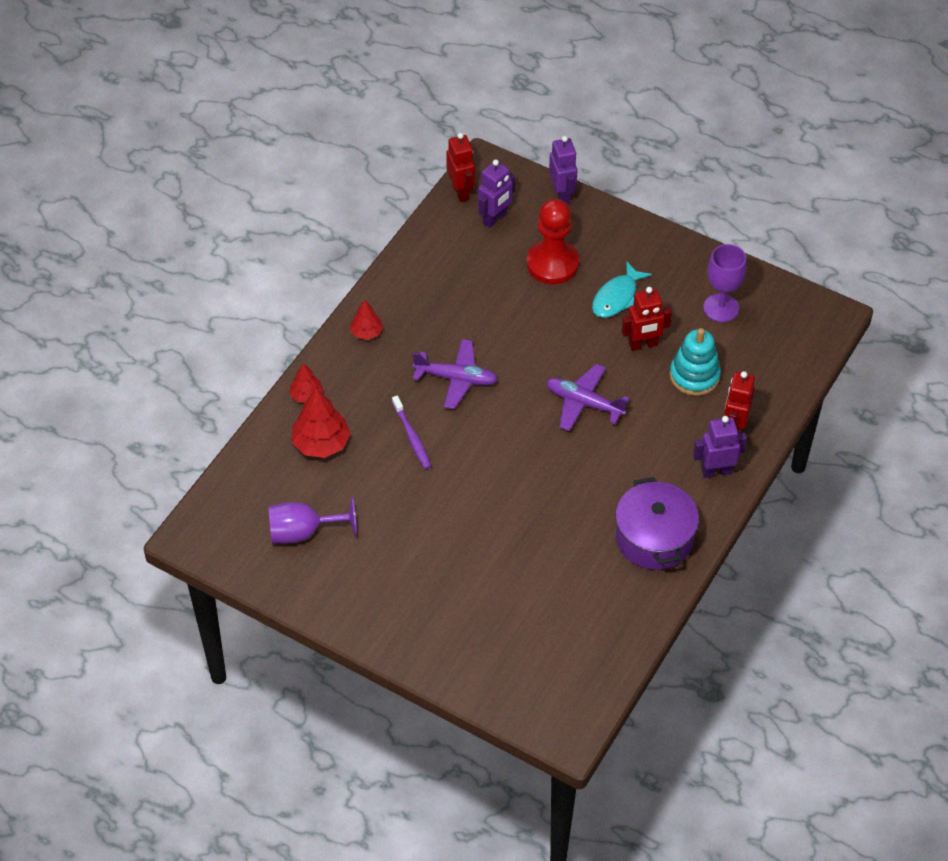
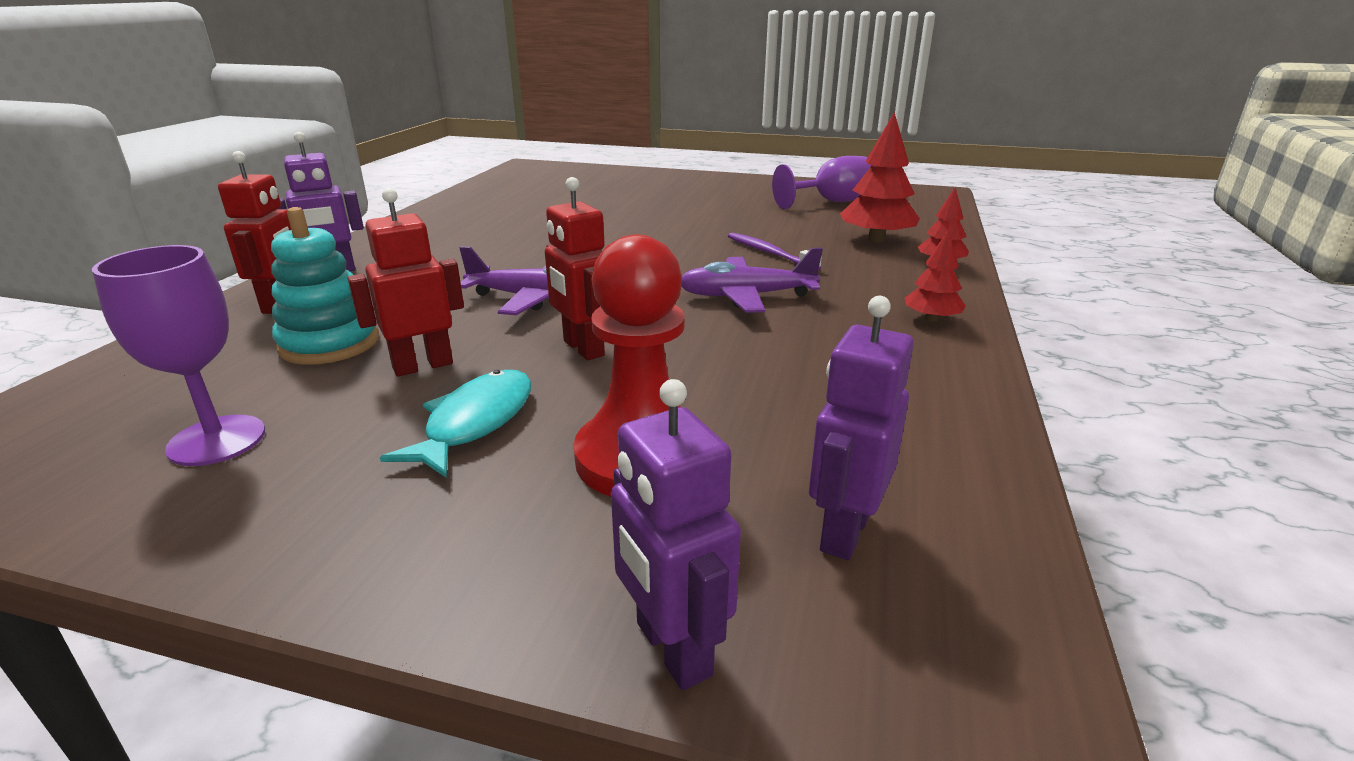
camera: 165 degrees right, 25 degrees down
(461, 192) = (1001, 589): red robot -> red robot (583, 348)
(654, 538) = (435, 230): purple pot -> none

